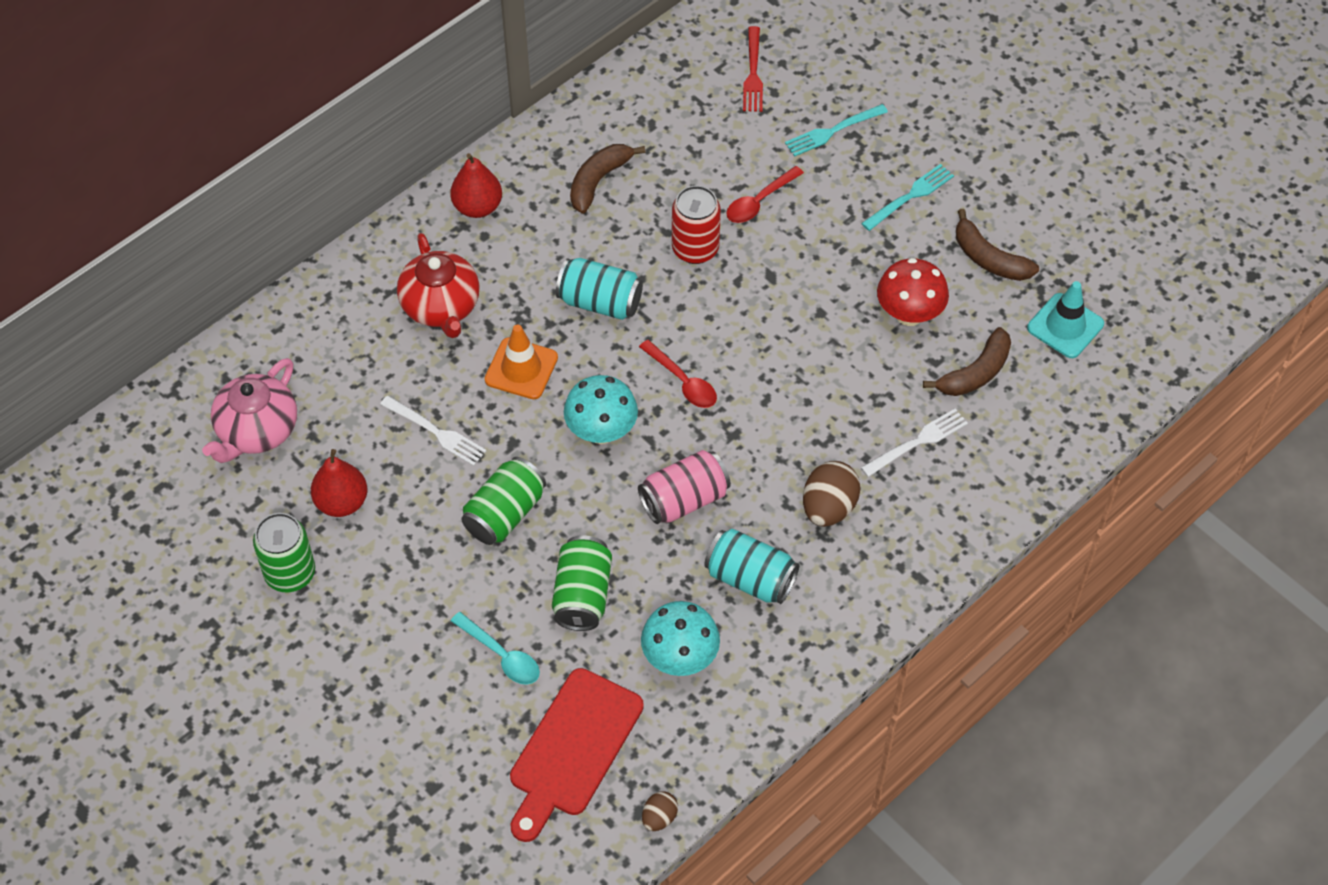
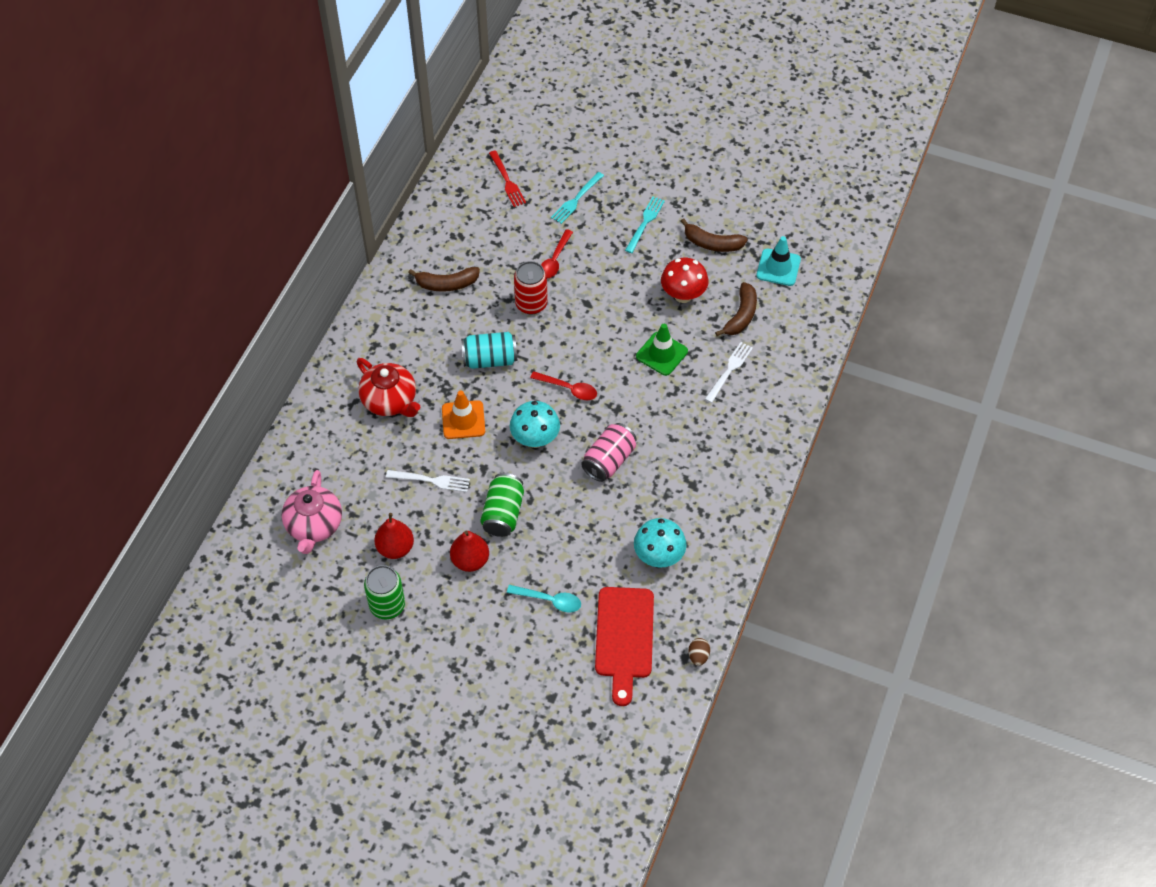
camera: 25 degrees left, 0 degrees up
(477, 207) = (378, 329): red pear -> red pear (470, 560)
(582, 595) = (579, 543): green can -> none
(598, 181) = (447, 284): brown banana -> brown banana turned 105 degrees counterclockwise
(750, 578) = (674, 492): turquoise can -> none
(828, 508) = (698, 430): brown egg -> none
(835, 383) = (661, 354): none -> green traffic cone

